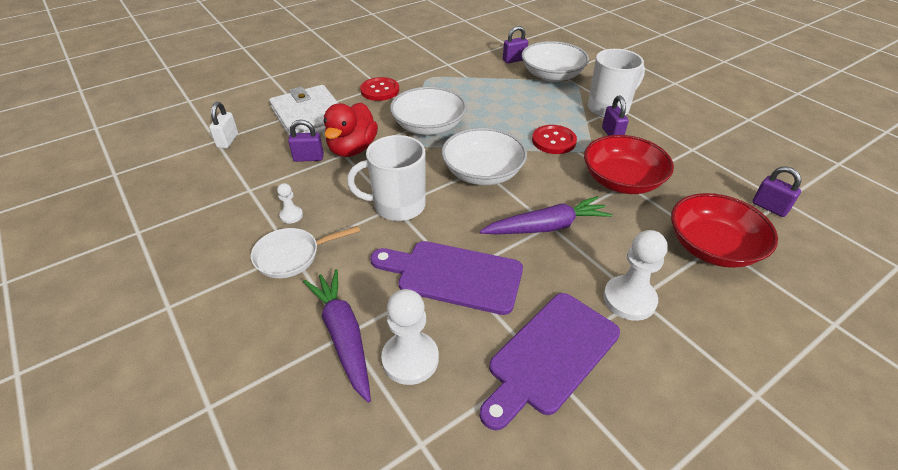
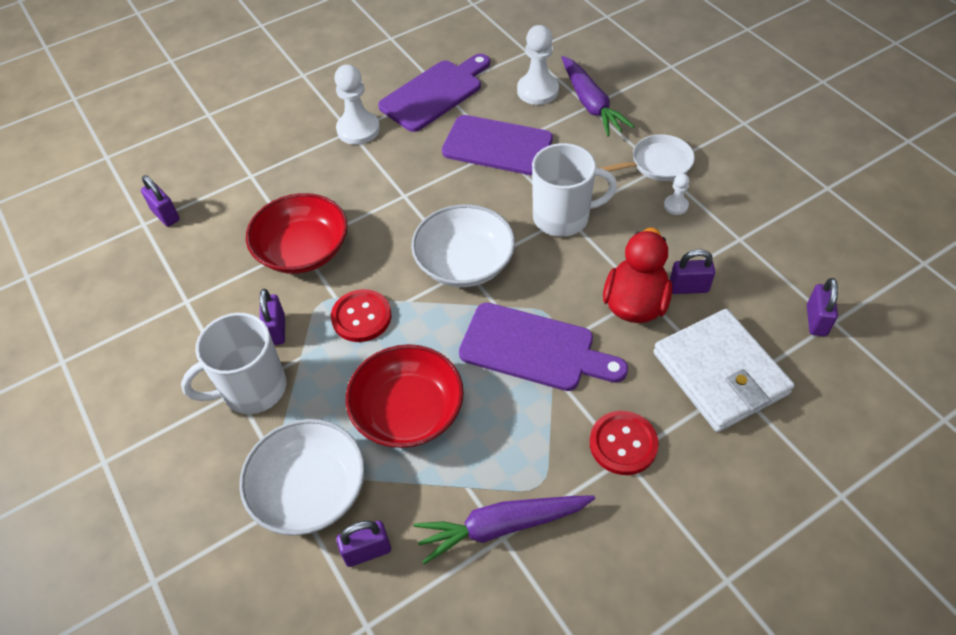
camera: 175 degrees left, 10 degrees up
(228, 141) = (816, 320): white padlock -> purple padlock
(429, 126) = (534, 349): white bowl -> purple cutting board
(546, 227) = (408, 193): purple carrot -> purple carrot (502, 526)
(712, 247) = (257, 173): red bowl -> red bowl (408, 411)

